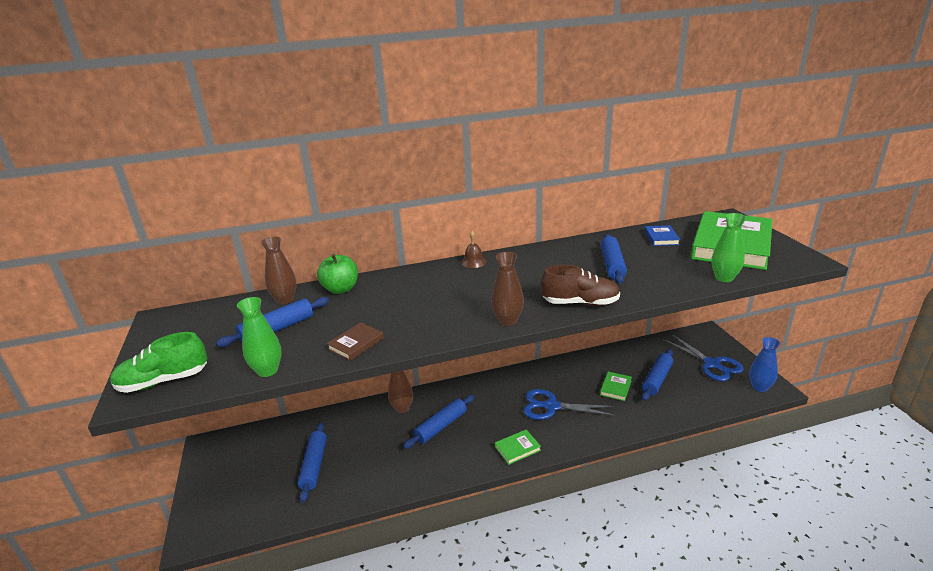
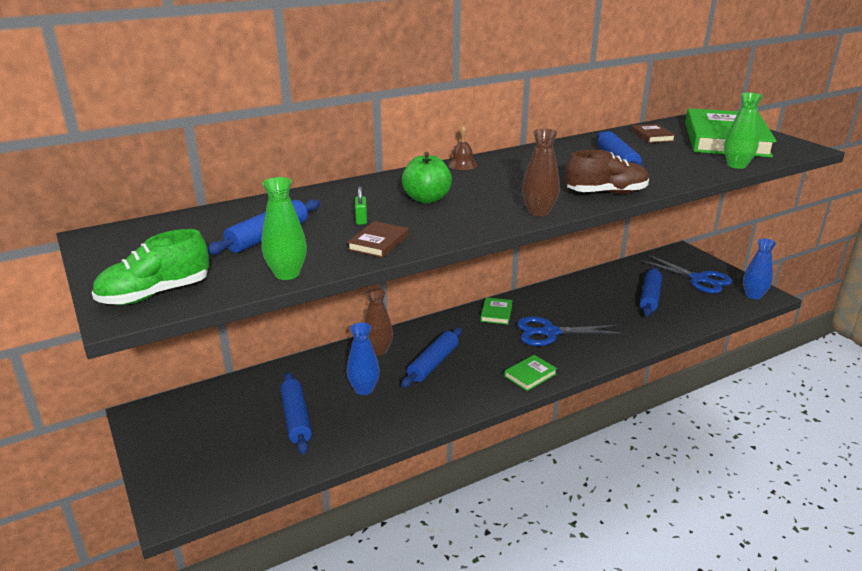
camera: 15 degrees left, 0 degrees up
(285, 299) = (255, 209): brown vase -> none
(341, 289) = (320, 196): green apple -> green apple (426, 199)
(357, 317) = (361, 220): none -> green padlock
(376, 444) = (364, 389): none -> blue vase
(615, 388) = (610, 309): green book -> green book (496, 313)
(661, 238) = (652, 136): blue book -> brown book

